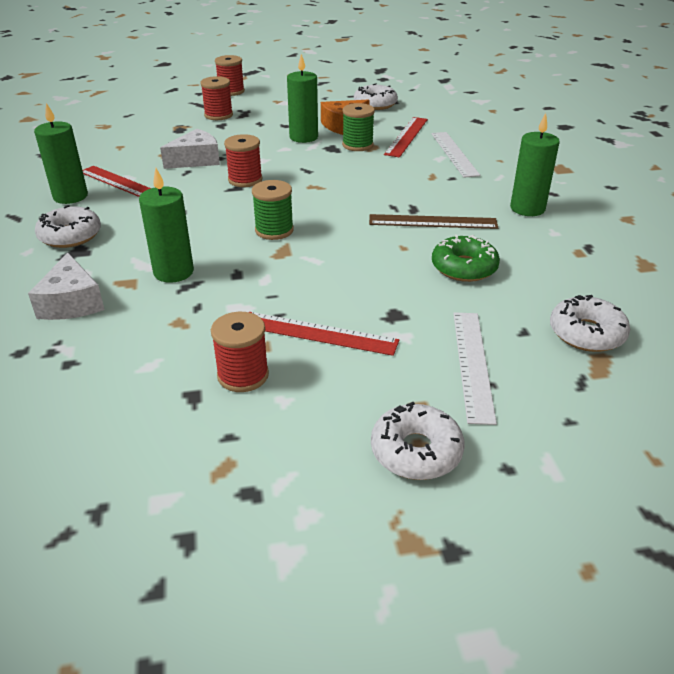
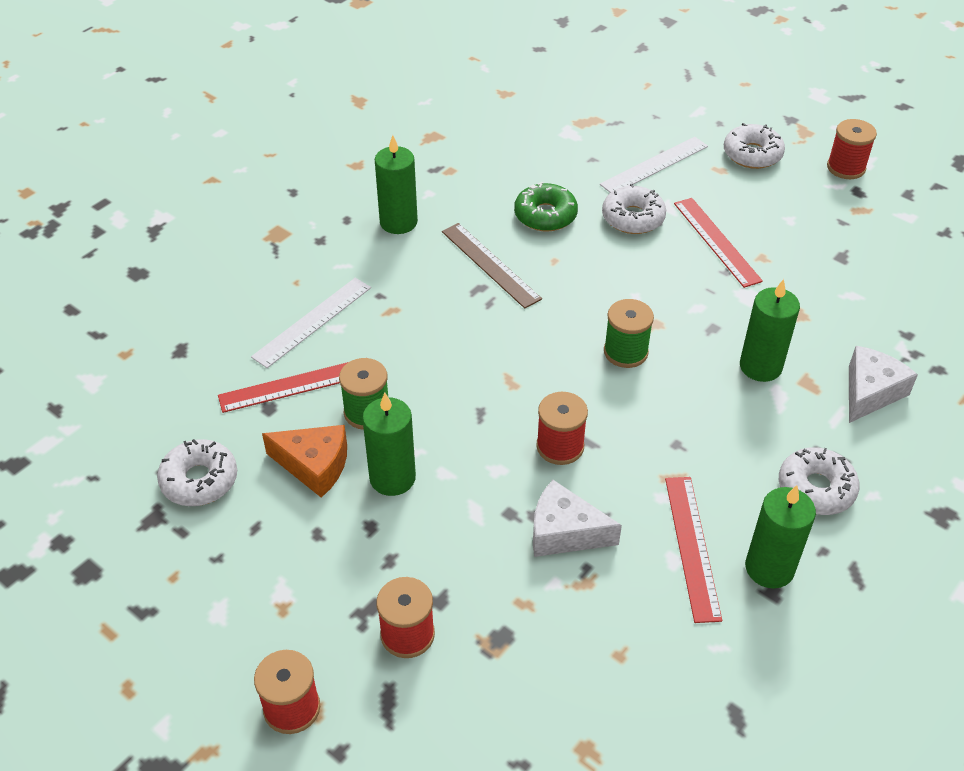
camera: 130 degrees left, 10 degrees up
(243, 375) = (797, 248): red spool -> red spool (846, 168)
(586, 333) = (561, 135): white donut -> white donut (633, 218)

